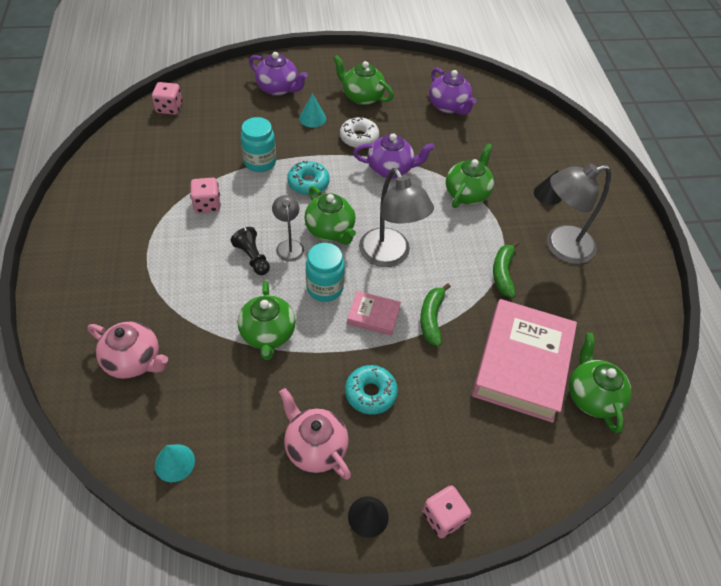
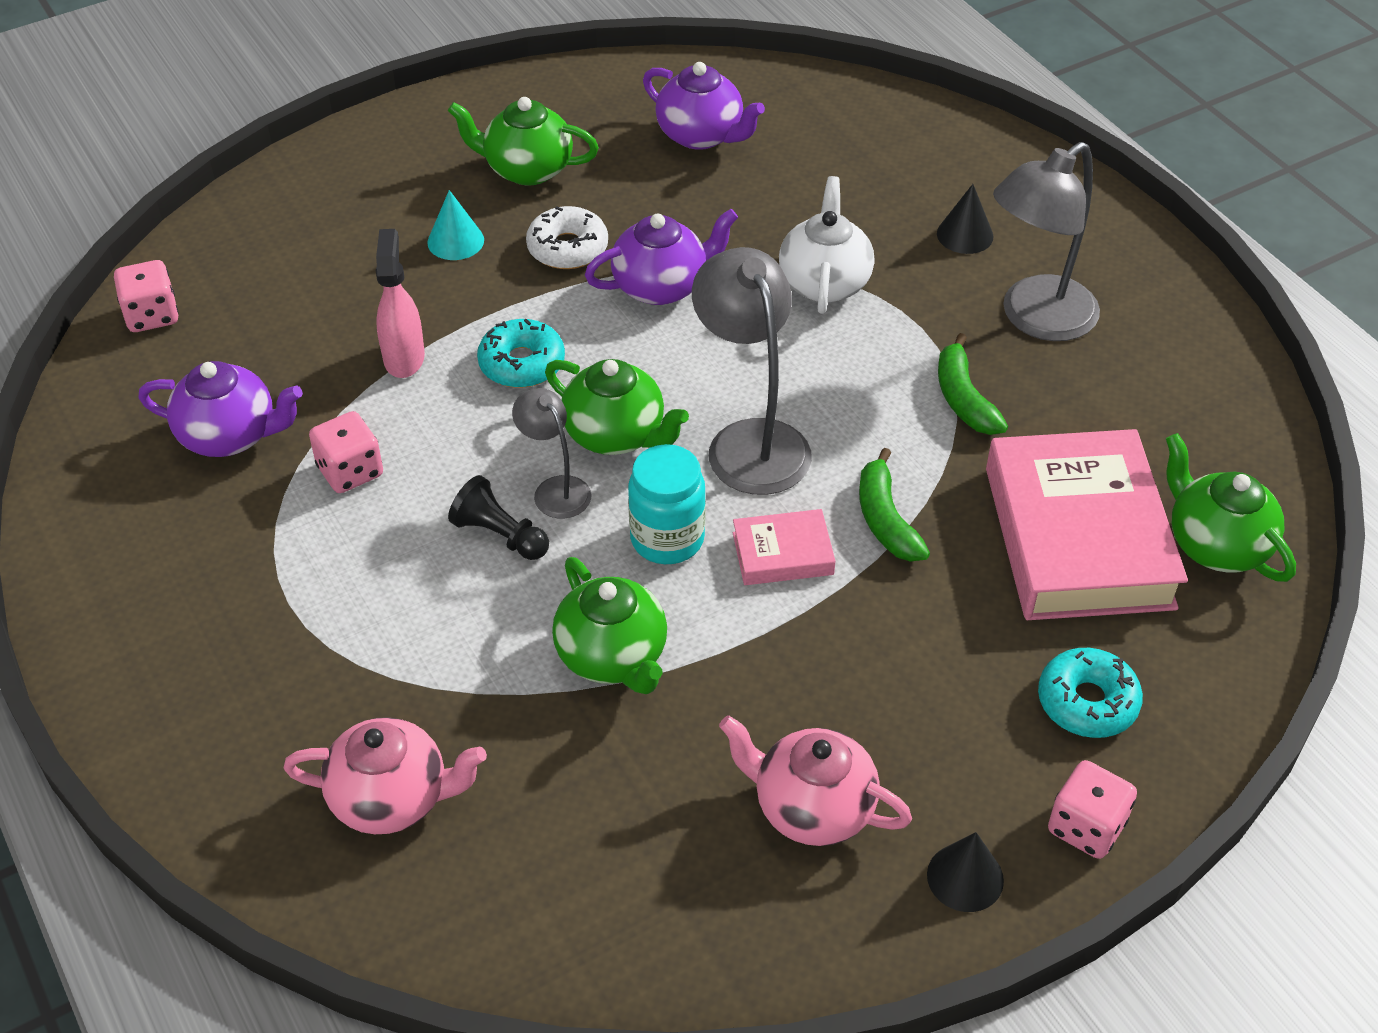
camera: 20 degrees left, 5 degrees down
(174, 463) = (580, 934): turquoise cone -> none
(260, 162) = (404, 357): turquoise jar -> pink spray bottle
(278, 89) = (352, 206): purple teapot -> purple teapot (230, 435)
(370, 393) = (854, 683): turquoise donut -> turquoise donut (1087, 702)
(389, 256) = (750, 441): grey lamp -> grey lamp turned 150 degrees counterclockwise
(467, 193) = (824, 282): green teapot -> white teapot

